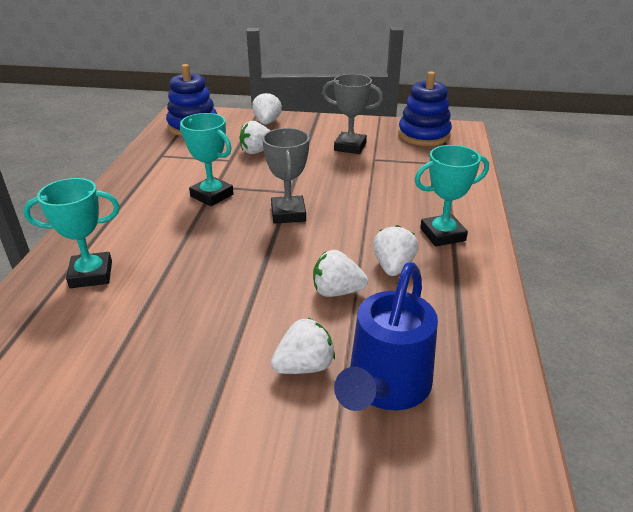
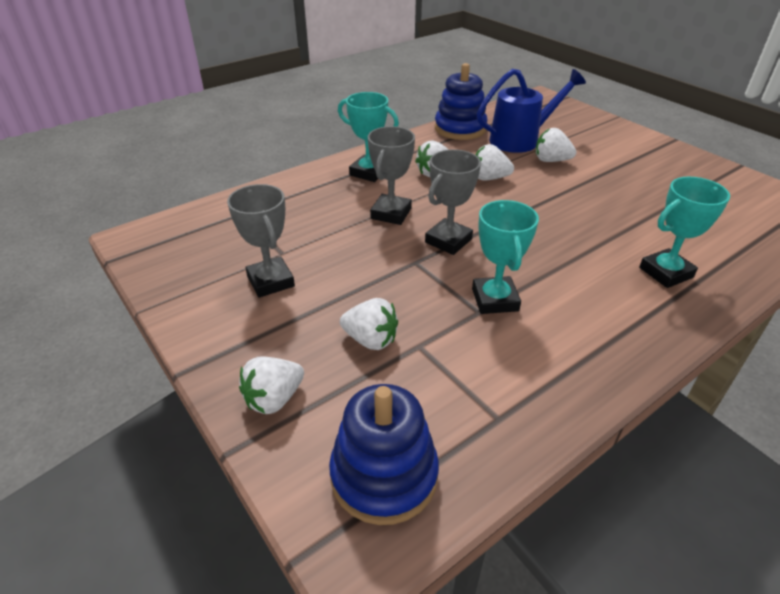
camera: 135 degrees left, 5 degrees up
(91, 274) = (666, 272): turquoise trophy -> turquoise trophy turned 60 degrees counterclockwise
(337, 291) = (489, 178): white strawberry -> white strawberry turned 135 degrees clockwise
(359, 211) = (391, 213): none -> grey trophy
(424, 135) = (178, 251): blue stacking toy -> blue stacking toy (460, 128)

